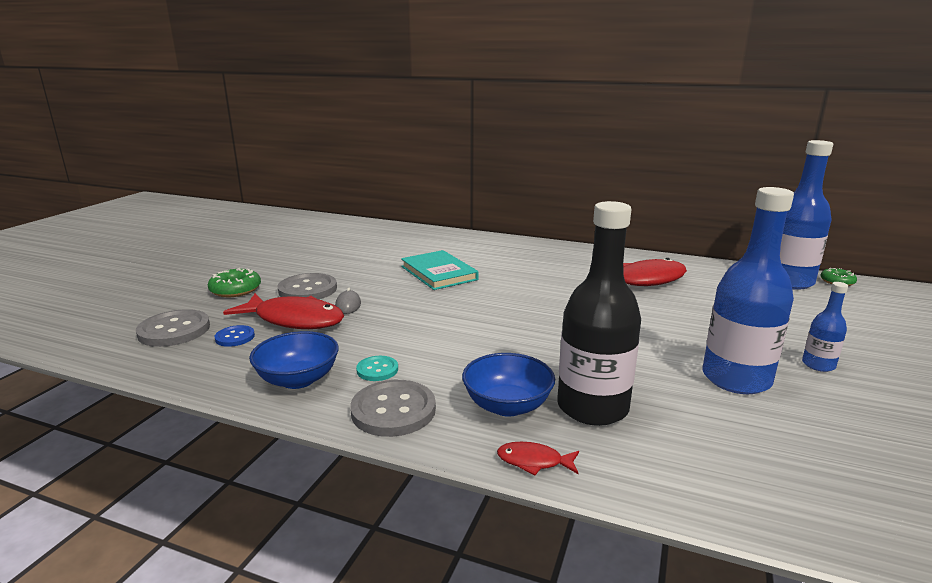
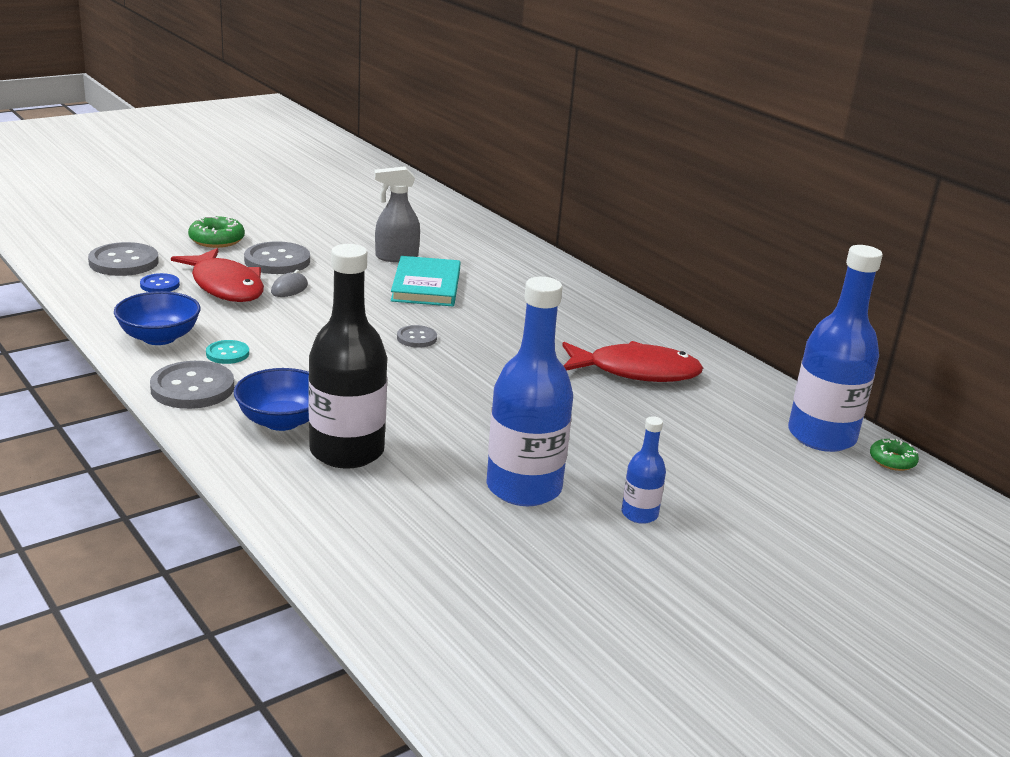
camera: 30 degrees right, 5 degrees up
(389, 262) = (396, 257): none -> grey spray bottle
(491, 307) = (416, 338): none -> grey button
(534, 461) = (234, 463): red fish -> none

